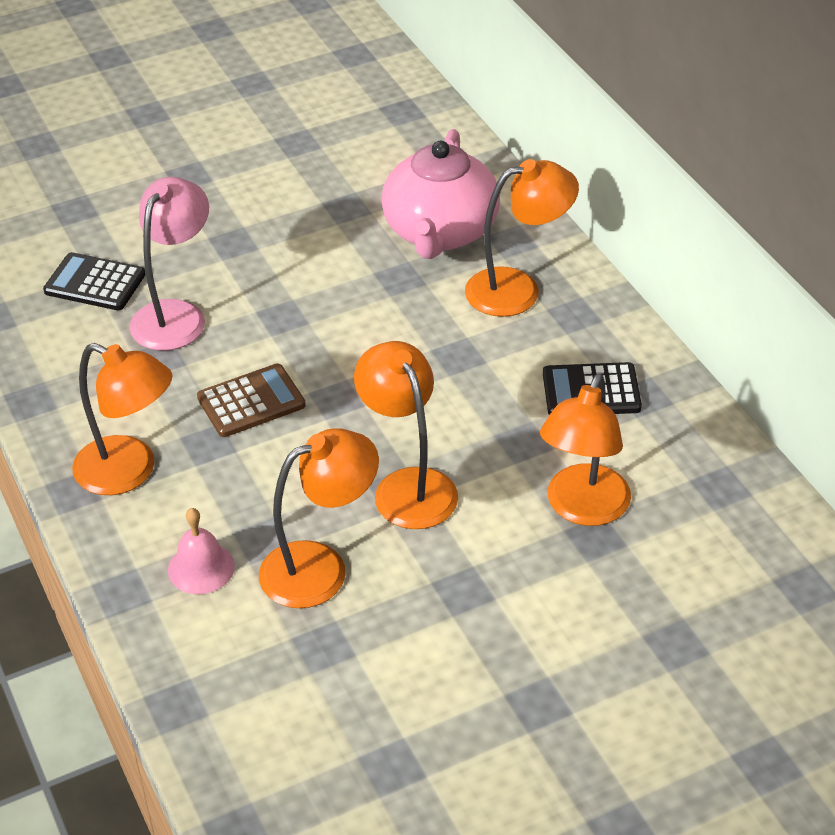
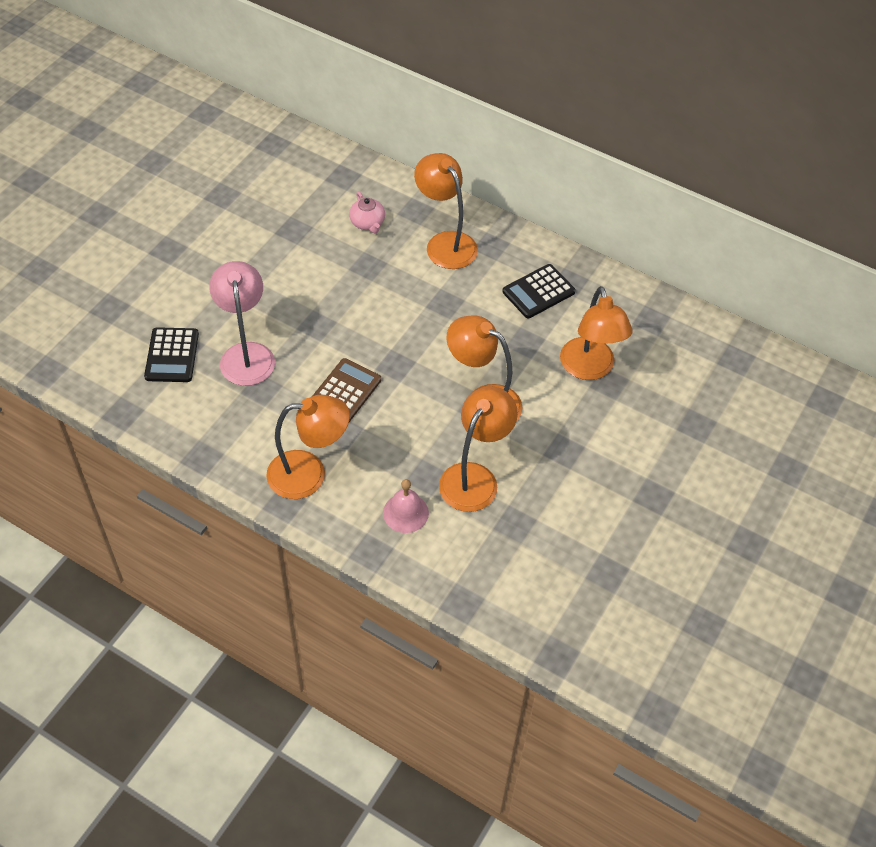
camera: 35 degrees left, 10 degrees up
(95, 283) = (172, 355): black calculator -> black calculator turned 75 degrees counterclockwise
(440, 232) = (367, 223): pink teapot -> pink teapot, size x0.43
(518, 289) = (445, 243): orange lamp -> orange lamp turned 75 degrees counterclockwise

